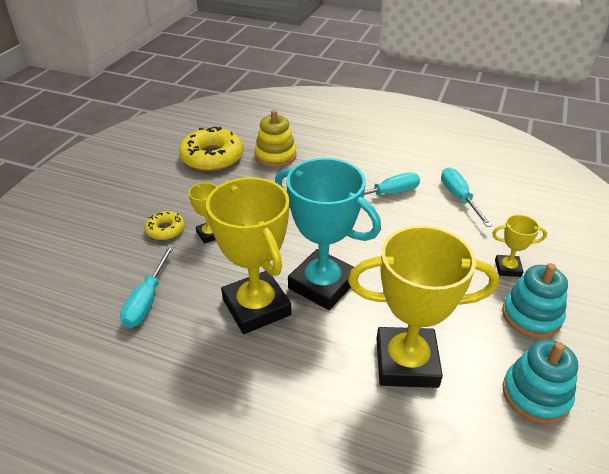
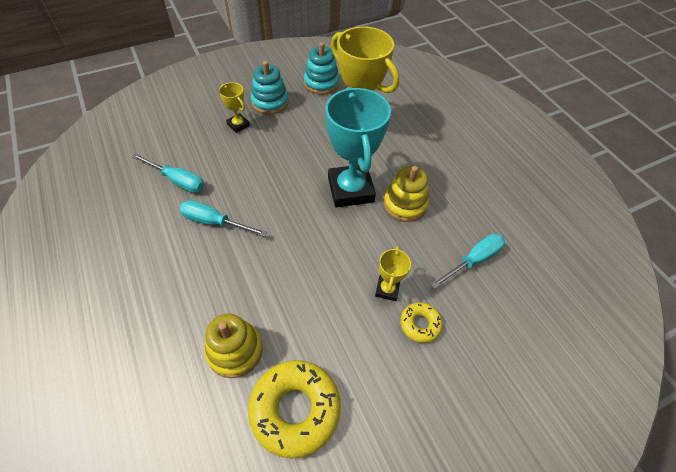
camera: 140 degrees left, 15 degrees up
(256, 307) = (405, 204): yellow trophy -> yellow stacking toy
(459, 198) = (177, 180): turquoise screwdriver -> turquoise screwdriver turned 90 degrees counterclockwise

